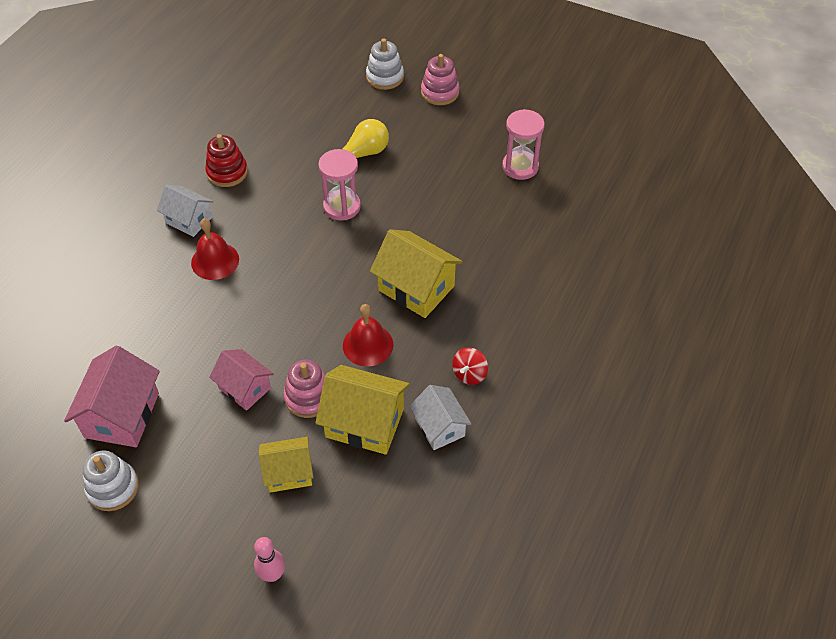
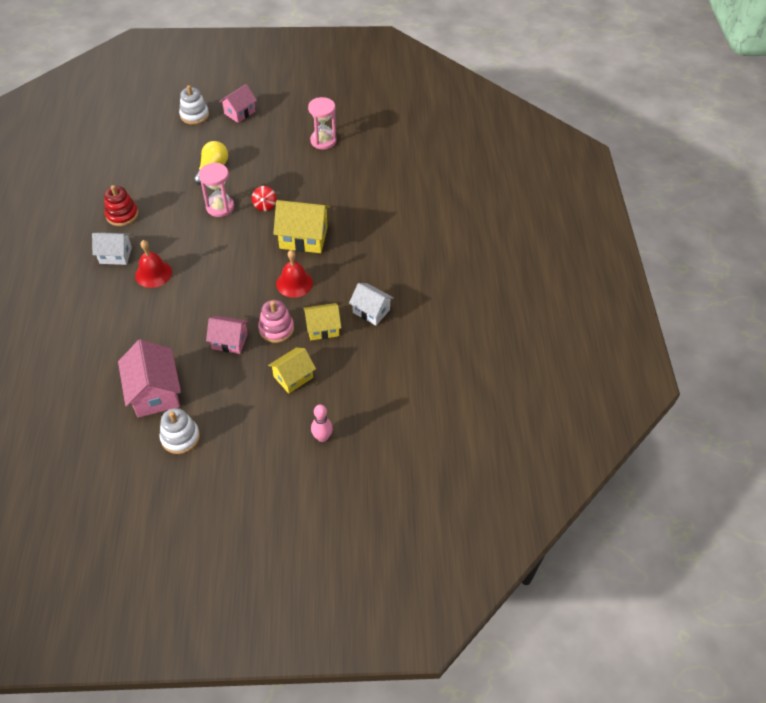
camera: 30 degrees left, 0 degrees up
(365, 423) = (323, 328): yellow house -> yellow house, size x0.64
(440, 92) = (239, 112): pink stacking toy -> pink house
(469, 374) = (370, 274): red spinning top -> red spinning top (265, 205)

